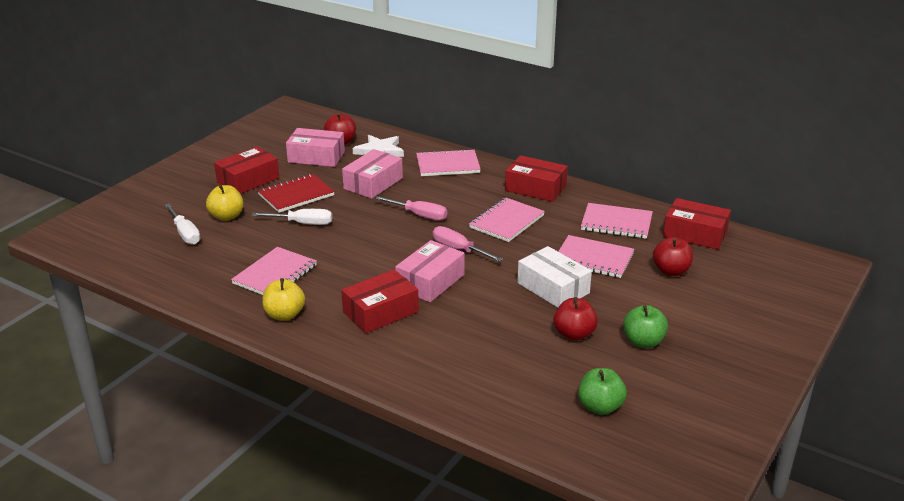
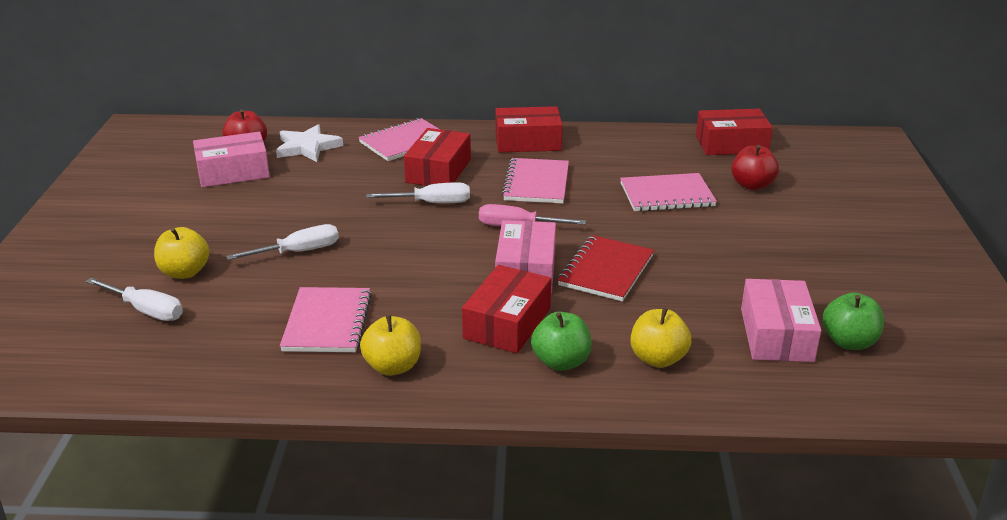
camera: 30 degrees left, 0 degrees up
(248, 180) = (169, 221): red box -> red box (438, 171)
(296, 195) = (254, 222): red notebook -> red notebook (606, 270)
(373, 183) = (338, 183): pink box -> pink box (776, 335)
(420, 215) = (433, 203): pink screwdriver -> white screwdriver
(451, 369) = (658, 359): none -> yellow apple
(553, 288) = (662, 236): white box -> none
(574, 334) = (737, 276): red apple -> none
(616, 223) = (647, 154): pink notebook -> none
(643, 342) = (809, 262): green apple -> green apple (561, 362)

